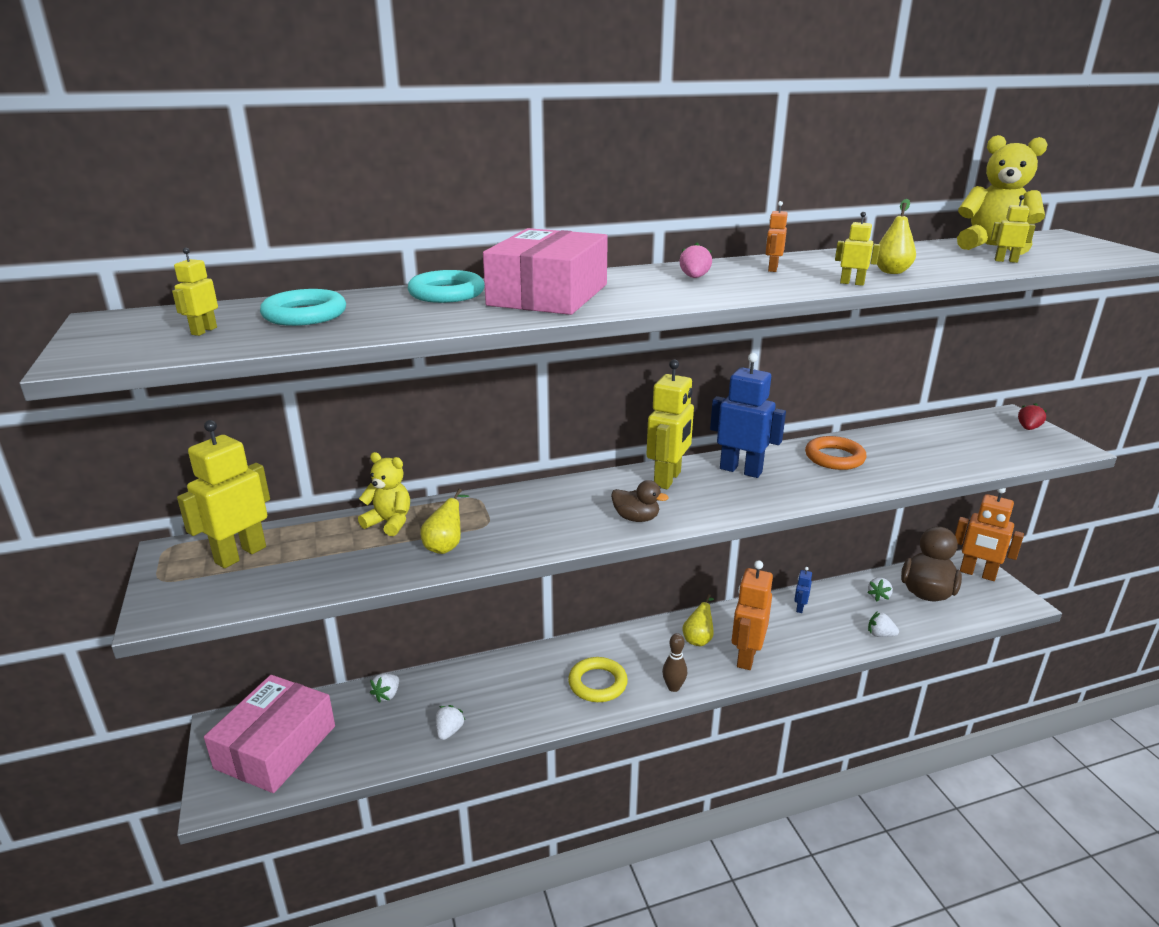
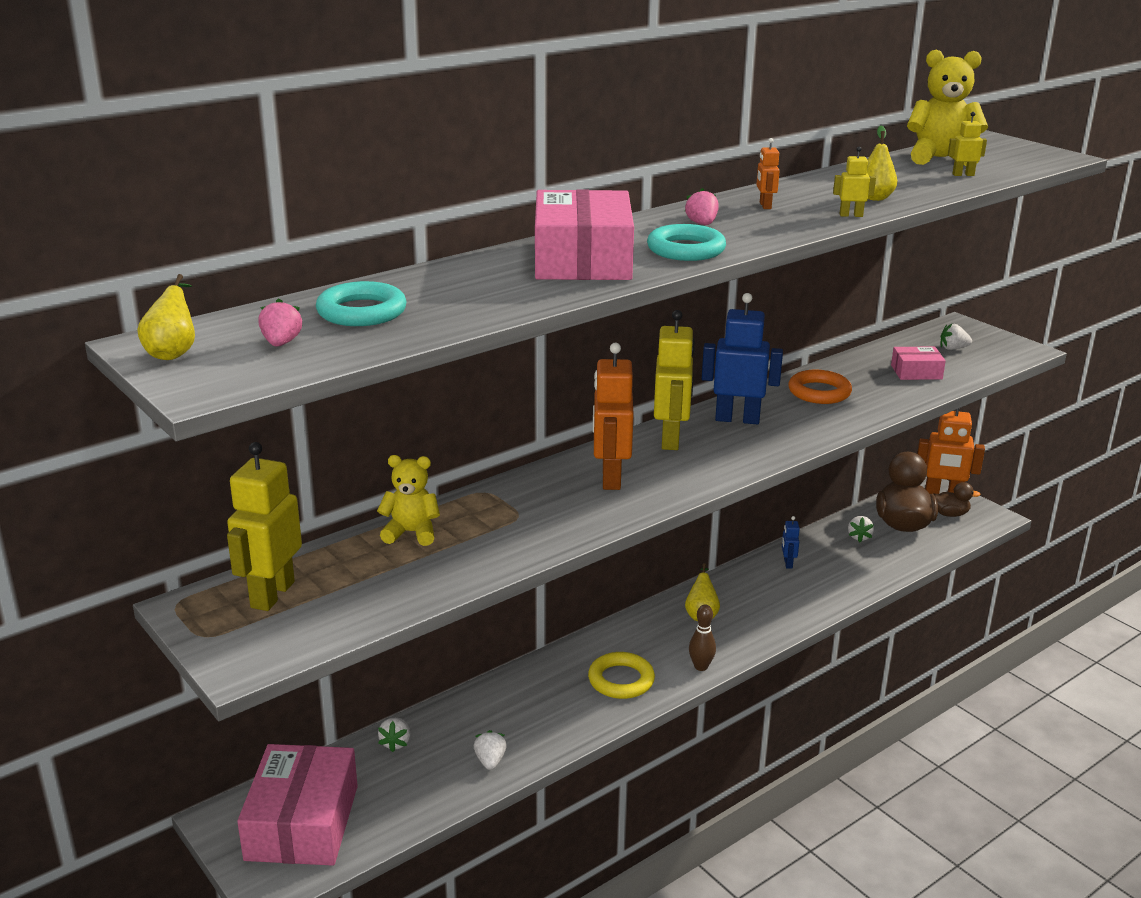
camera: 20 degrees left, 0 degrees up
(204, 331) = (281, 343): yellow robot -> pink strawberry
(446, 293) = (477, 270): turquoise ring -> turquoise ring (686, 249)
(446, 546) = (493, 545): yellow pear -> yellow pear (173, 352)
(636, 518) = (667, 484): brown duck -> brown duck (949, 514)
(746, 657) = (758, 622): orange robot -> orange robot (610, 478)
(880, 635) = (876, 574): white strawberry -> white strawberry (953, 348)
(943, 453) = (916, 372): none -> pink box
(1028, 428) = (979, 335): red strawberry -> none

